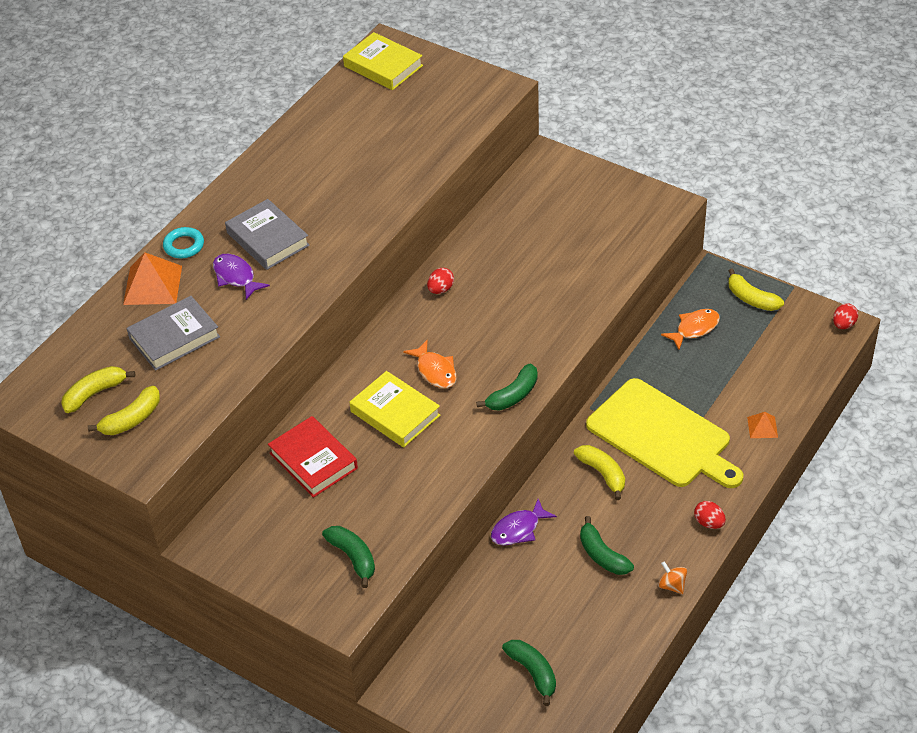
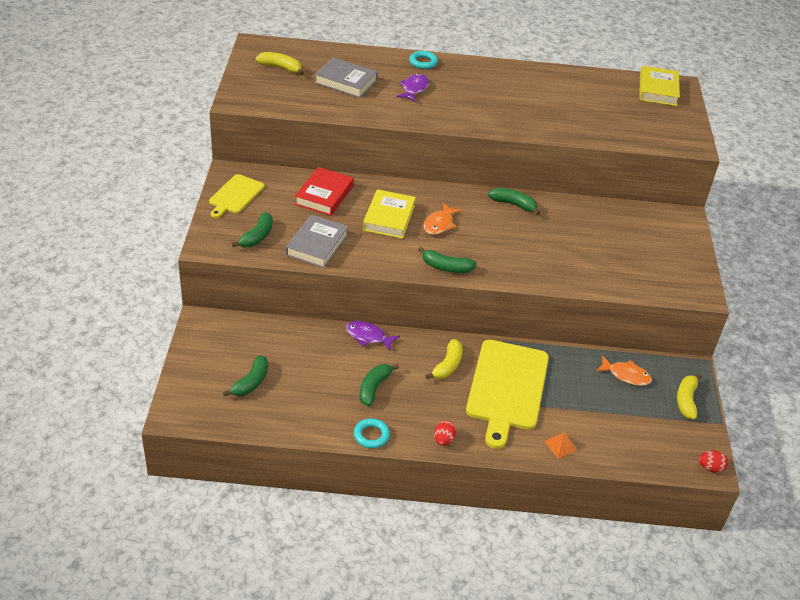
camera: 55 degrees right, 5 degrees down
(132, 419) = (270, 86): yellow banana -> none
(152, 285) = (381, 61): orange pyramid -> none
(256, 554) = (235, 195): none -> yellow cutting board
(268, 239) = (456, 91): grey book -> grey book (317, 245)
(440, 289) = (514, 204): red egg -> green banana
(672, 585) = (371, 435): orange spinning top -> turquoise ring

